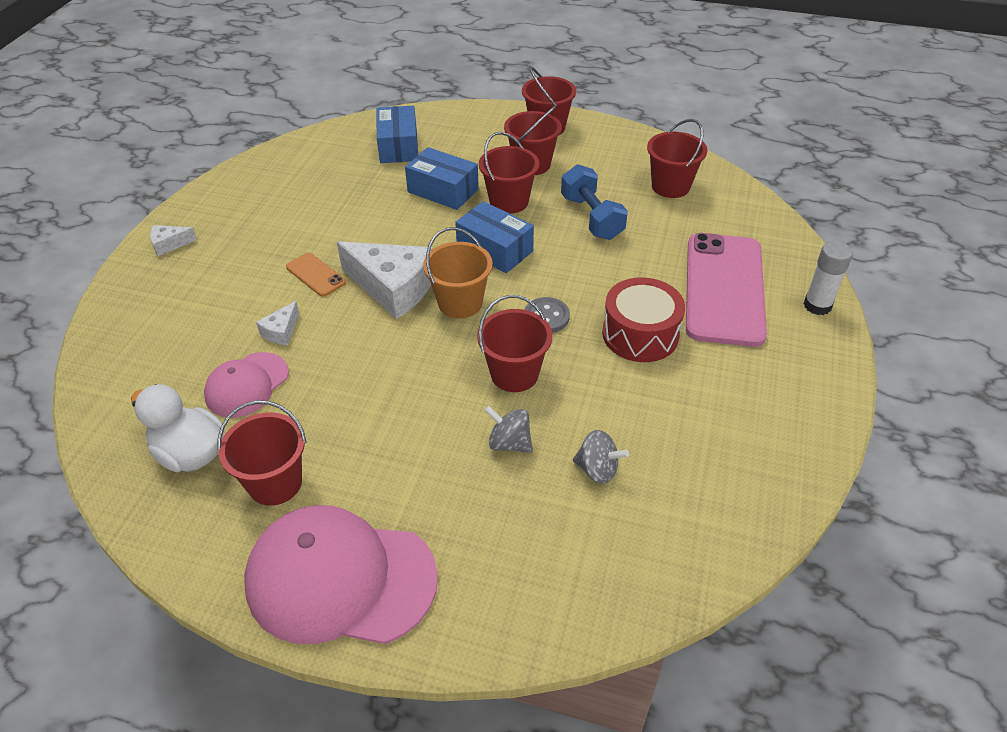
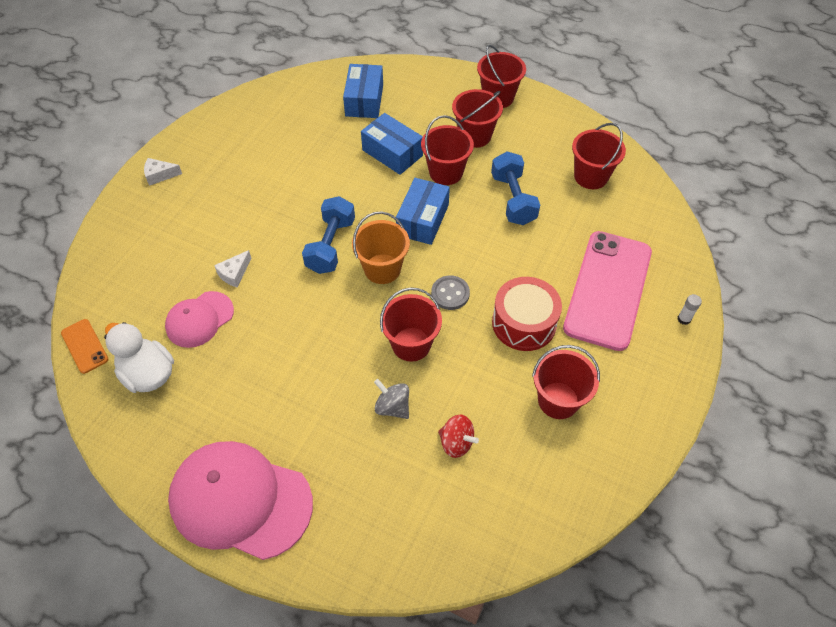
camera: 10 degrees right, 10 degrees up
(275, 483) = (206, 410): red bucket -> red bucket (558, 400)
(315, 275) = (271, 223): orange phone -> orange phone (84, 346)
(393, 288) = (331, 245): white cheese -> blue dumbbell
(495, 249) = (423, 220): blue box -> blue box turned 60 degrees clockwise
(597, 469) = (456, 443): grey spinning top -> red spinning top
(817, 305) = (684, 319): white glue stick -> white glue stick, size x0.56

